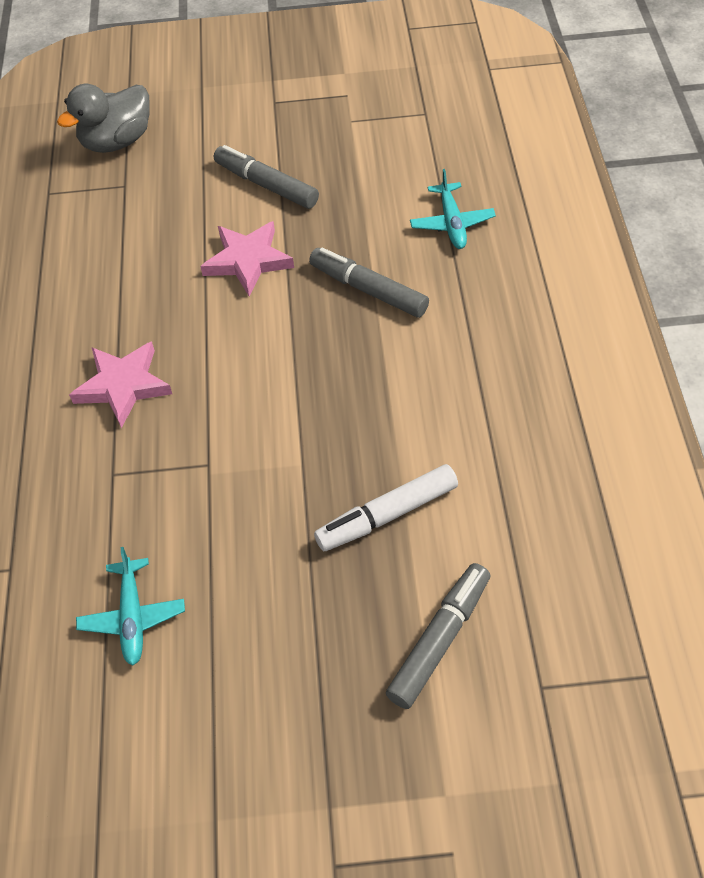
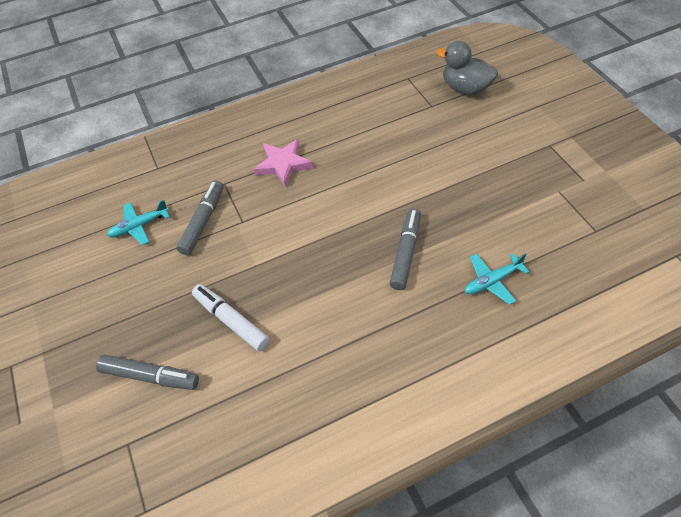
camera: 70 degrees right, 0 degrees up
(248, 261) = (400, 183): pink star -> none
(267, 185) = (470, 169): grey marker -> grey marker (203, 222)

